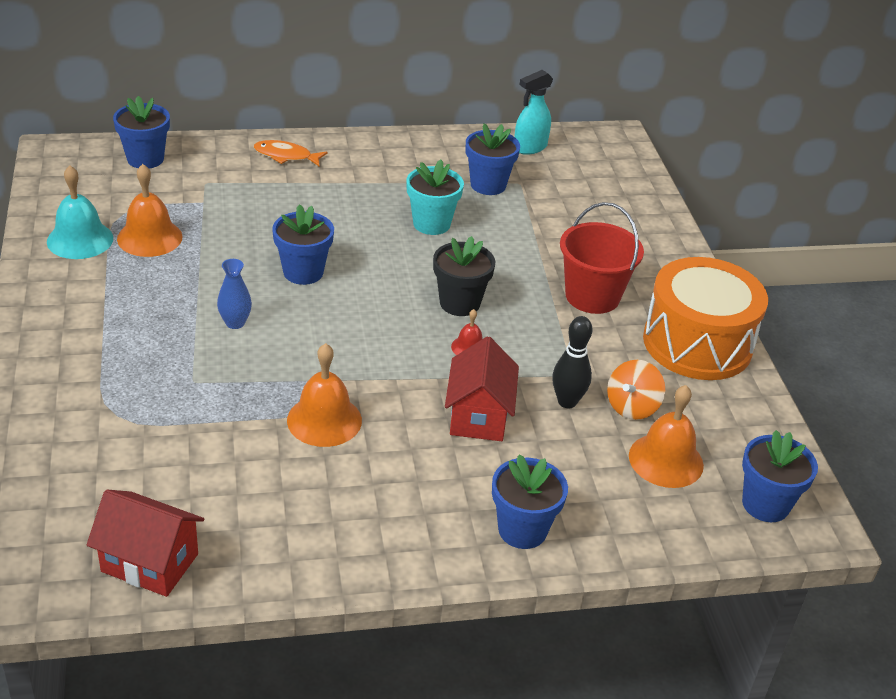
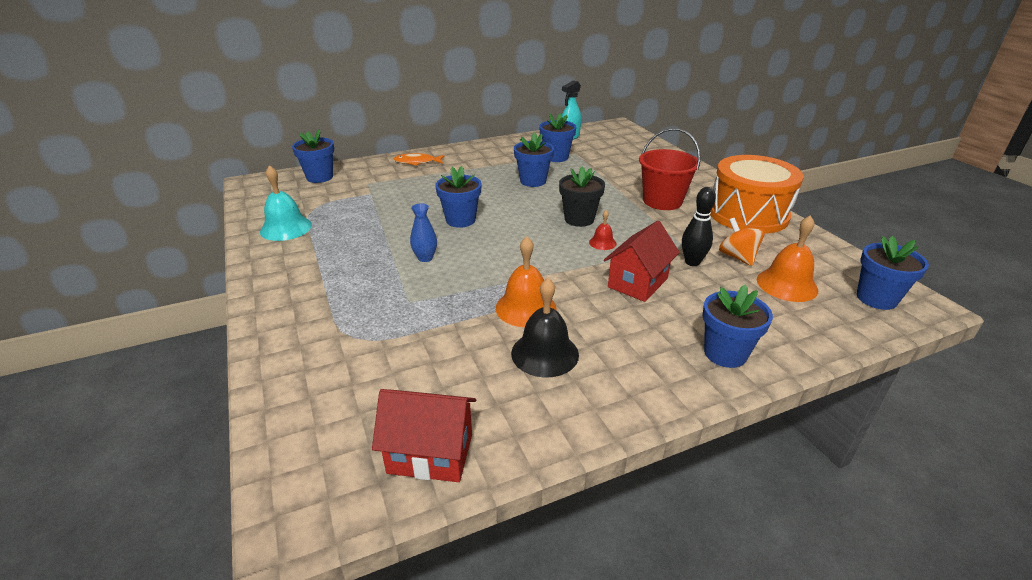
camera: 10 degrees left, 5 degrees down
(149, 237) = (339, 218): orange bell -> none
(317, 482) = (545, 353): none -> black bell
(431, 224) = (533, 181): turquoise flower pot -> blue flower pot
(478, 416) = (638, 283): red house -> red house turned 45 degrees clockwise
(632, 407) = (737, 257): orange spinning top -> orange spinning top turned 135 degrees clockwise

